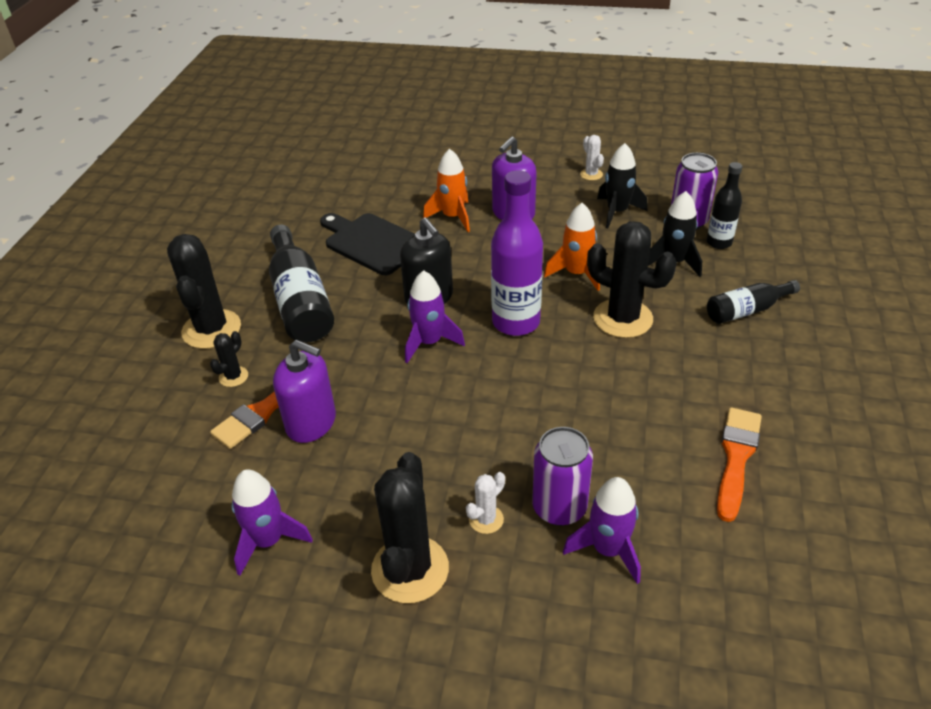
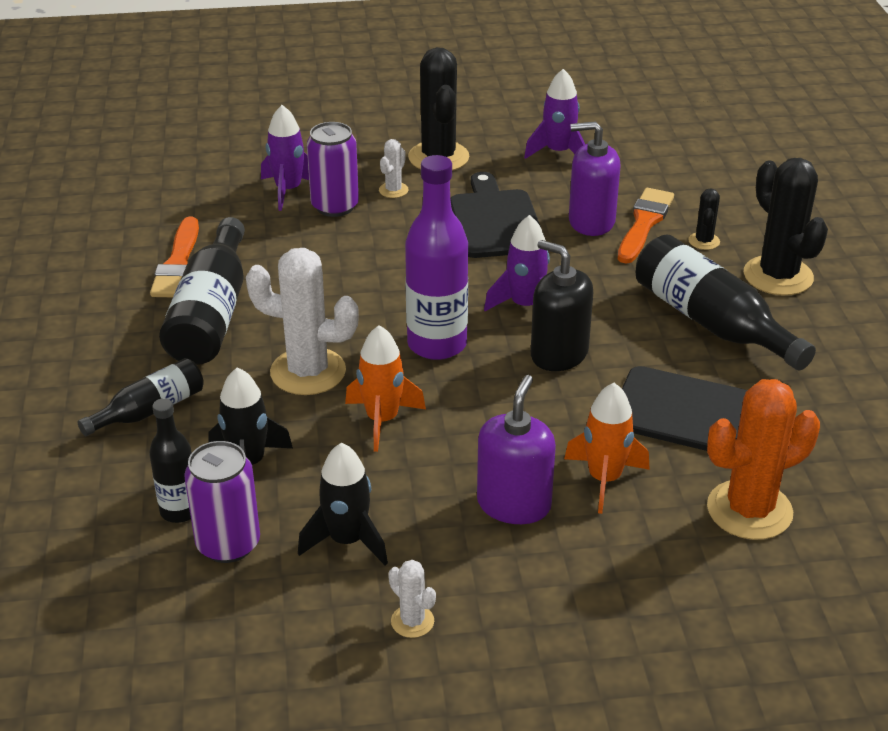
camera: 160 degrees right, 5 degrees down
(385, 190) = (749, 510): none -> orange cactus
(401, 445) = (495, 221): none -> black cutting board
(623, 318) = (308, 372): black cactus -> white cactus
(700, 388) = (211, 314): none -> black bottle

